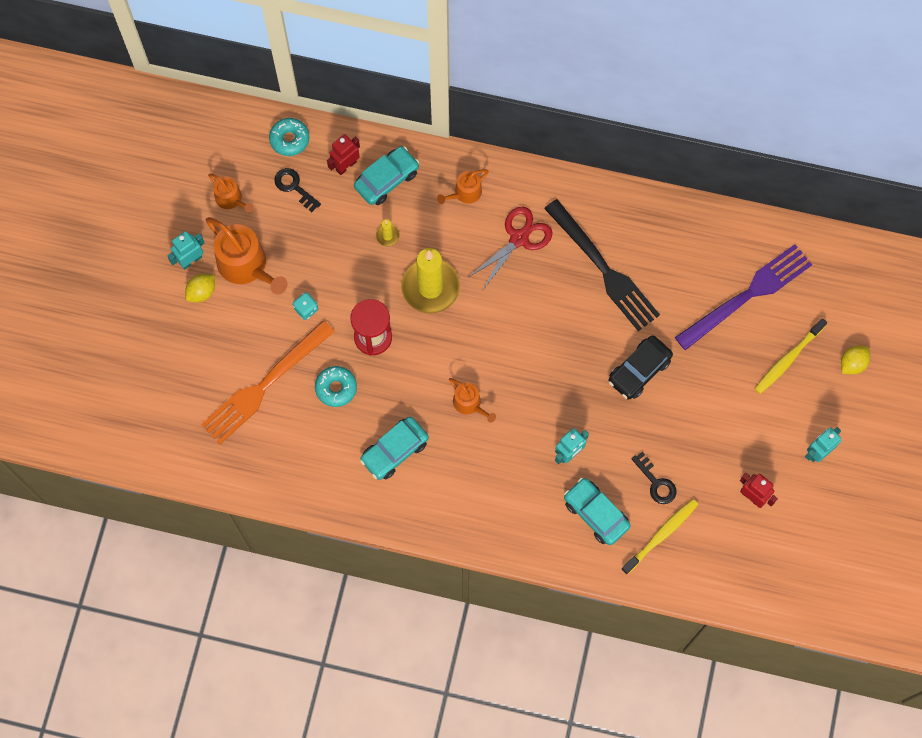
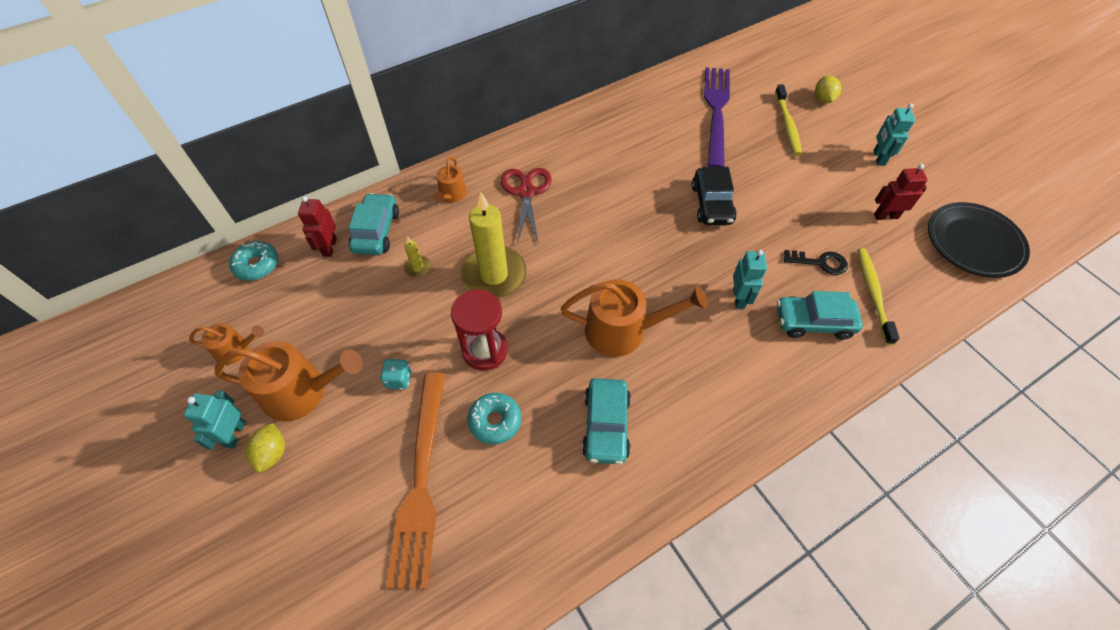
camera: 45 degrees left, 15 degrees down
(294, 187) = (294, 295): black key -> none
(469, 404) = (623, 330): orange watering can -> orange watering can, size x1.84
(604, 269) = (609, 165): black fork -> none
(785, 573) = (973, 243): none -> black plate

